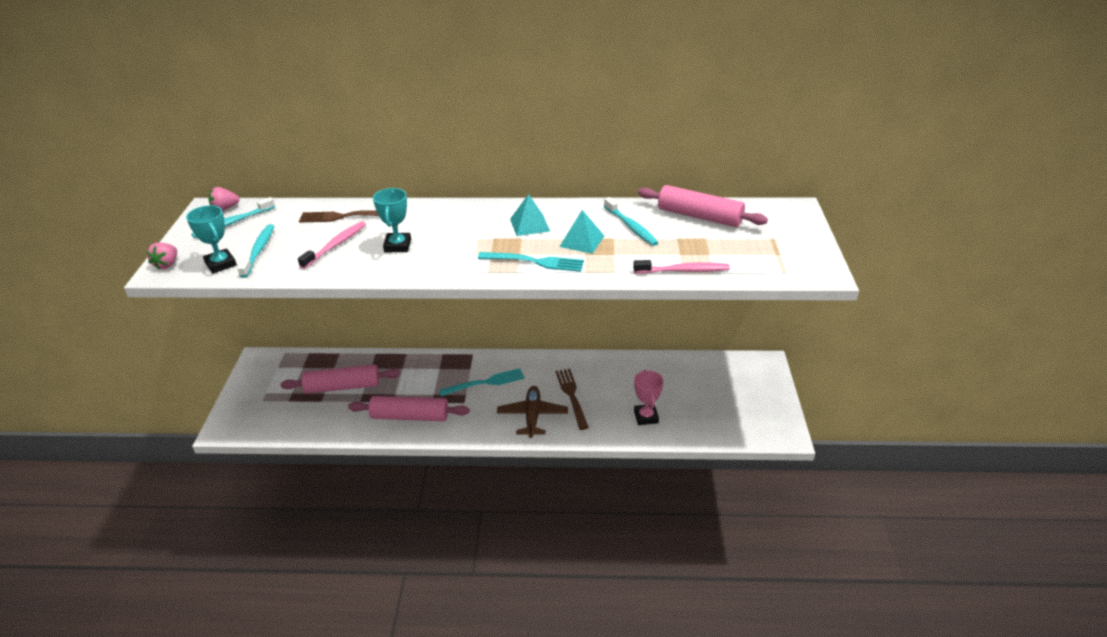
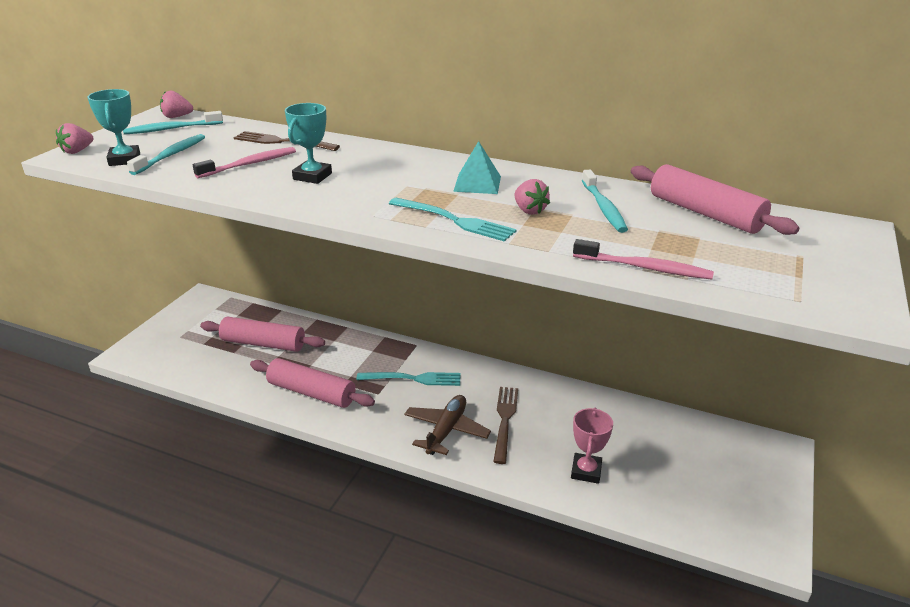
camera: 20 degrees right, 5 degrees down
(582, 241) = (529, 210): turquoise pyramid -> pink strawberry

